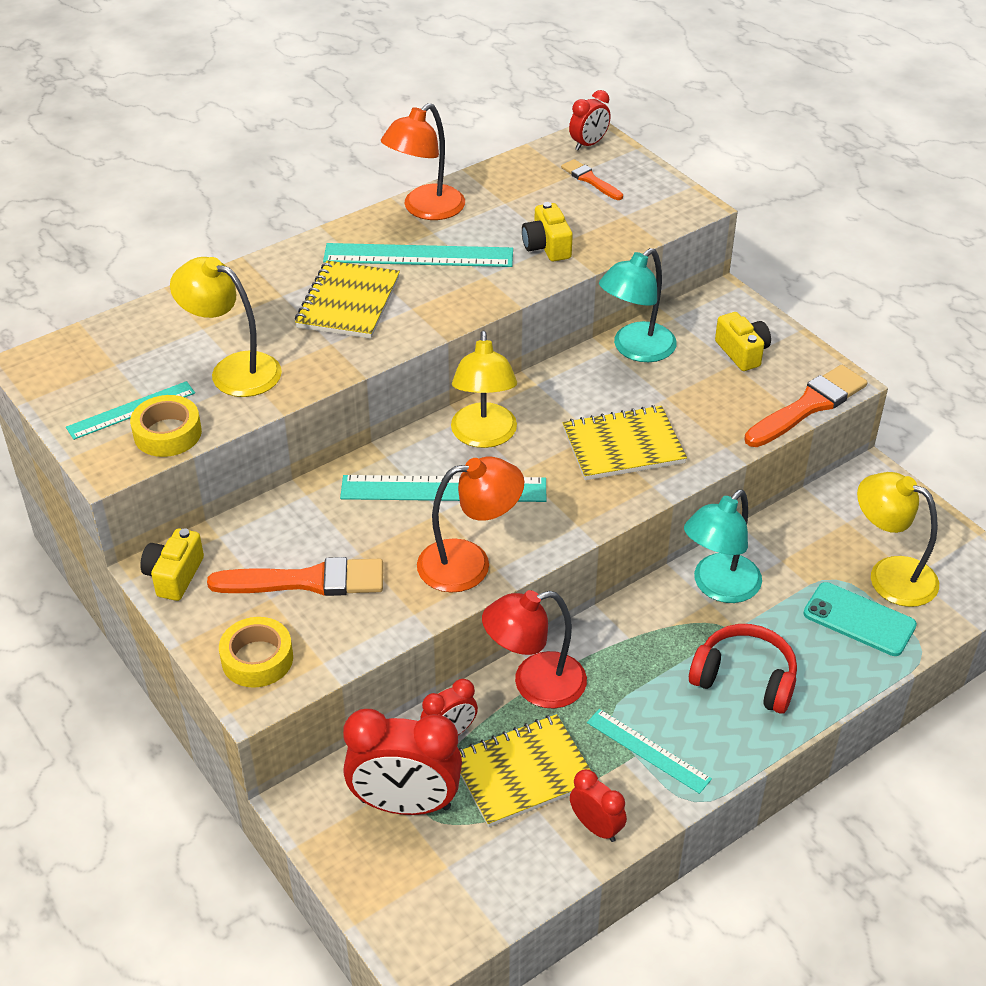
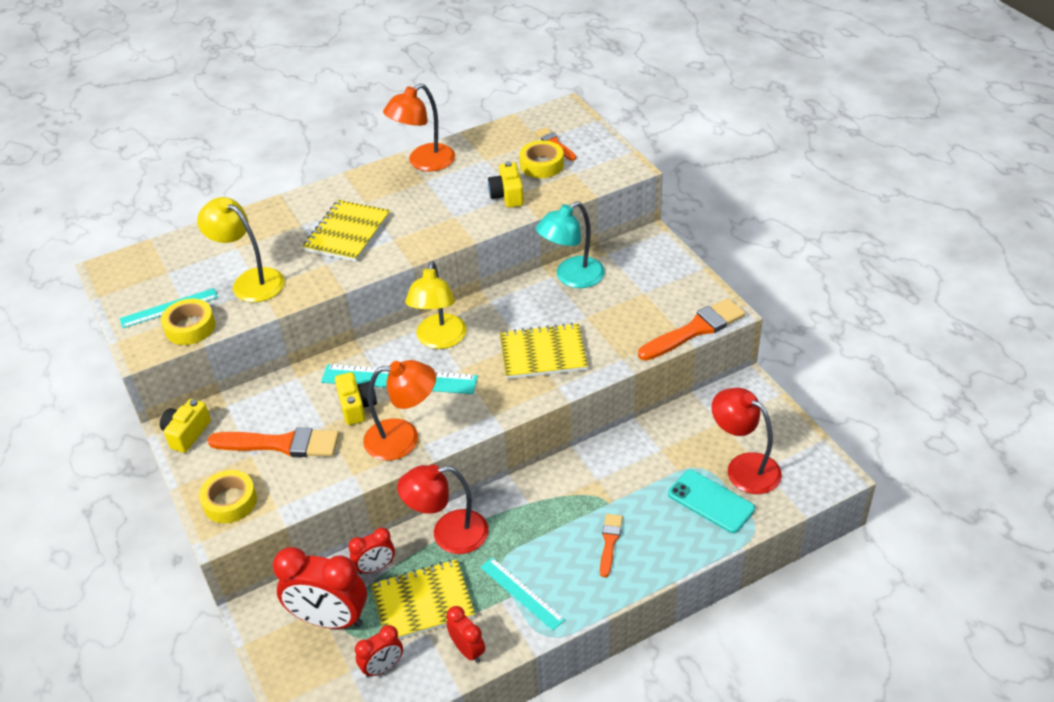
camera: 10 degrees right, 0 degrees up
(418, 255) = (409, 198): turquoise ruler -> none
(581, 206) = (541, 165): none -> yellow tape
(588, 144) = (561, 115): red clock -> red clock (383, 667)
(718, 587) = (607, 468): turquoise lamp -> none
(742, 352) = (654, 284): yellow camera -> yellow camera (356, 406)
(744, 678) = (609, 542): red headphones -> orange brush
(889, 575) = (744, 467): yellow lamp -> red lamp

